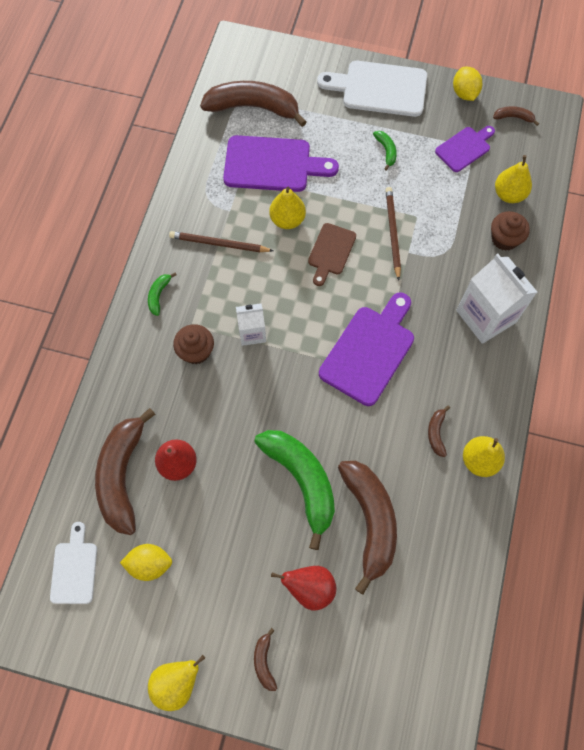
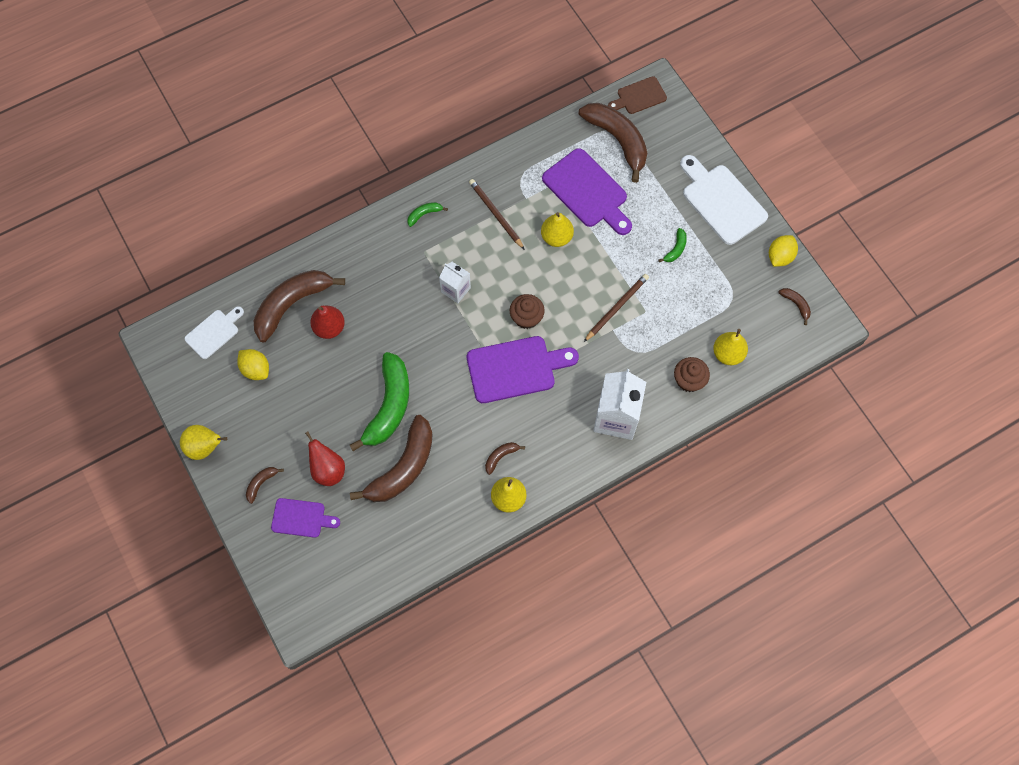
camera: 45 degrees right, 0 degrees up
(196, 351) = (410, 270): brown cupcake -> brown cupcake (526, 318)
(331, 252) = (561, 283): brown cutting board -> brown cutting board (639, 96)
(464, 148) = (734, 295): purple cutting board -> purple cutting board (301, 518)

